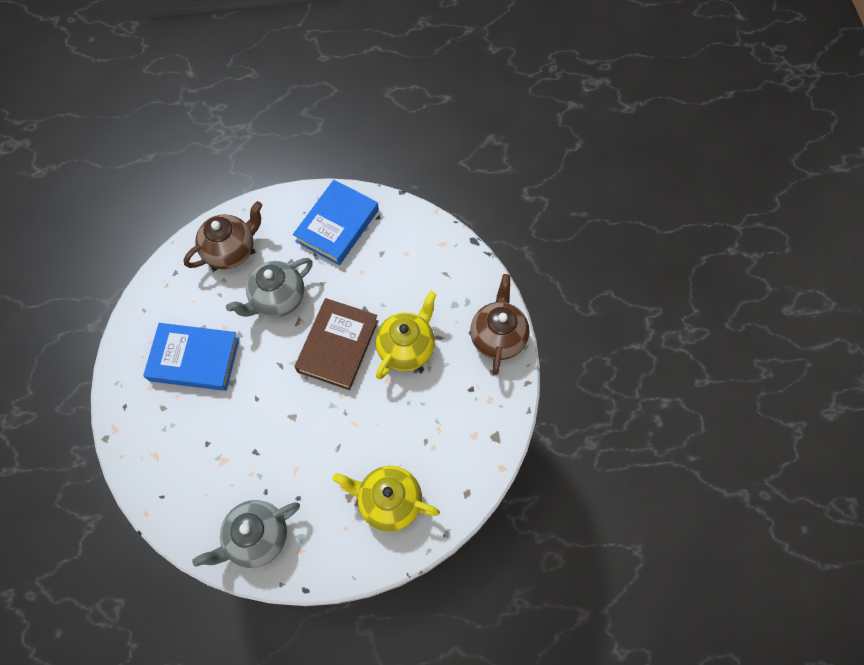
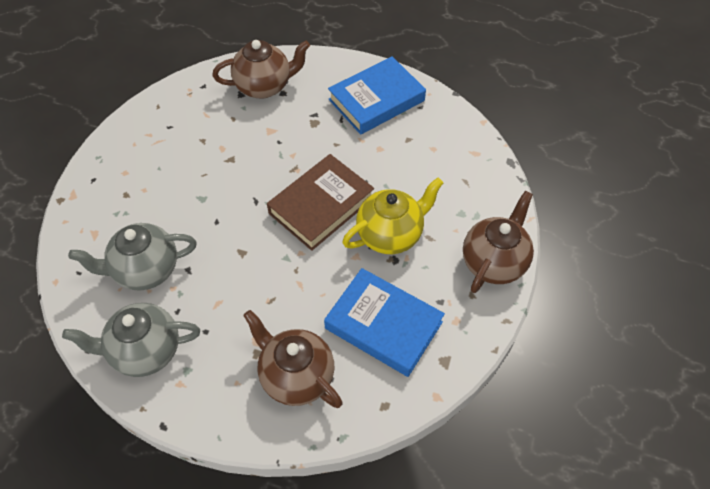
camera: 25 degrees right, 10 degrees down
(194, 359) = (179, 164): blue book -> blue book (383, 325)
(278, 299) = (285, 142): grey teapot -> grey teapot (145, 270)
(389, 501) = (296, 376): yellow teapot -> brown teapot

